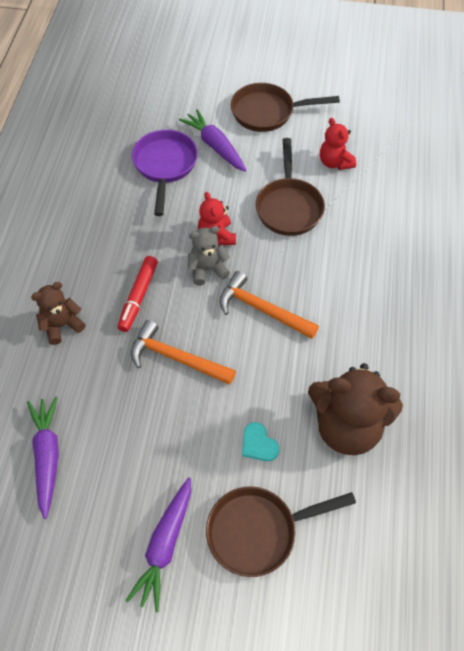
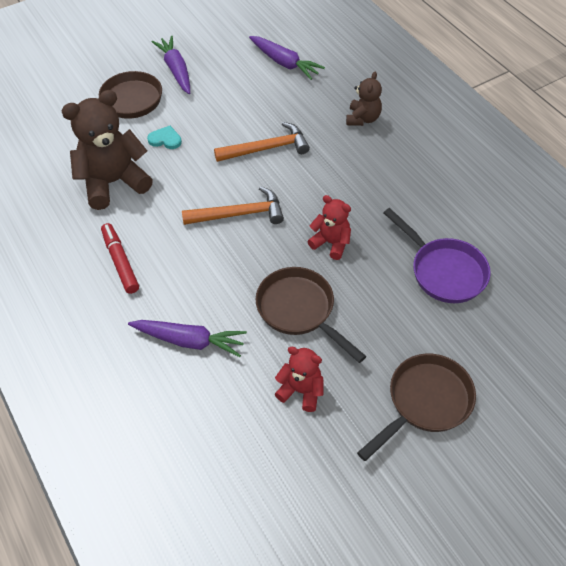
camera: 140 degrees right, 5 degrees down
(138, 297) = (336, 165): red marker -> red marker (120, 262)
(207, 269) = (309, 214): grey teddy bear -> none
(215, 146) = (427, 323): purple carrot -> purple carrot (189, 341)

